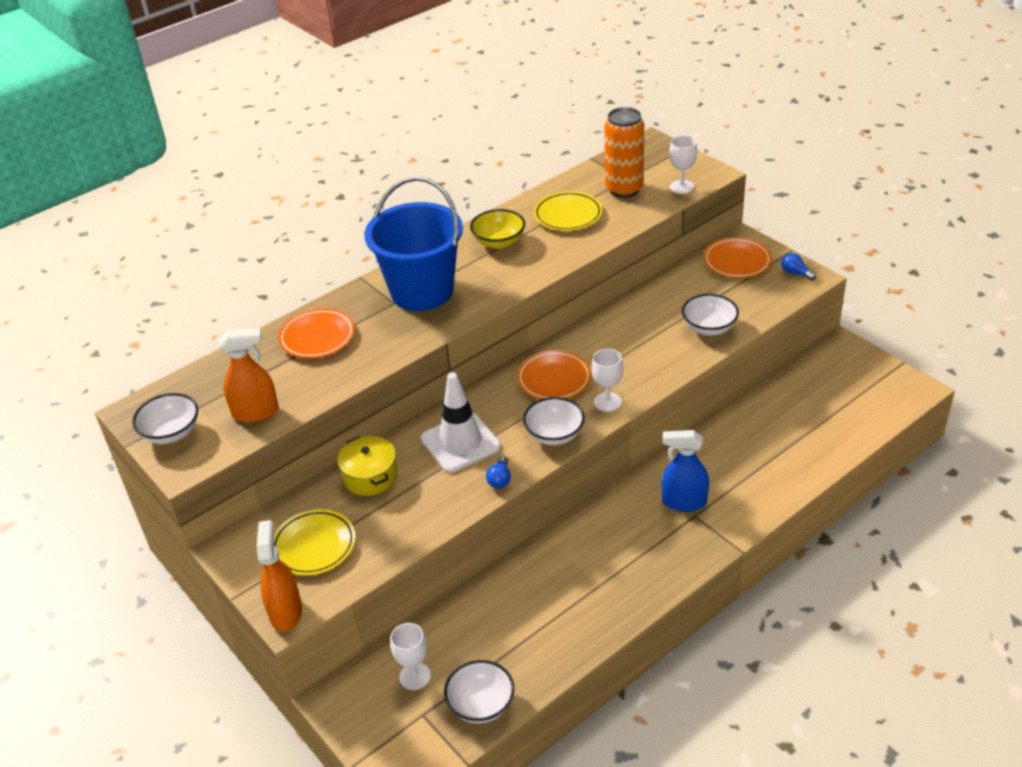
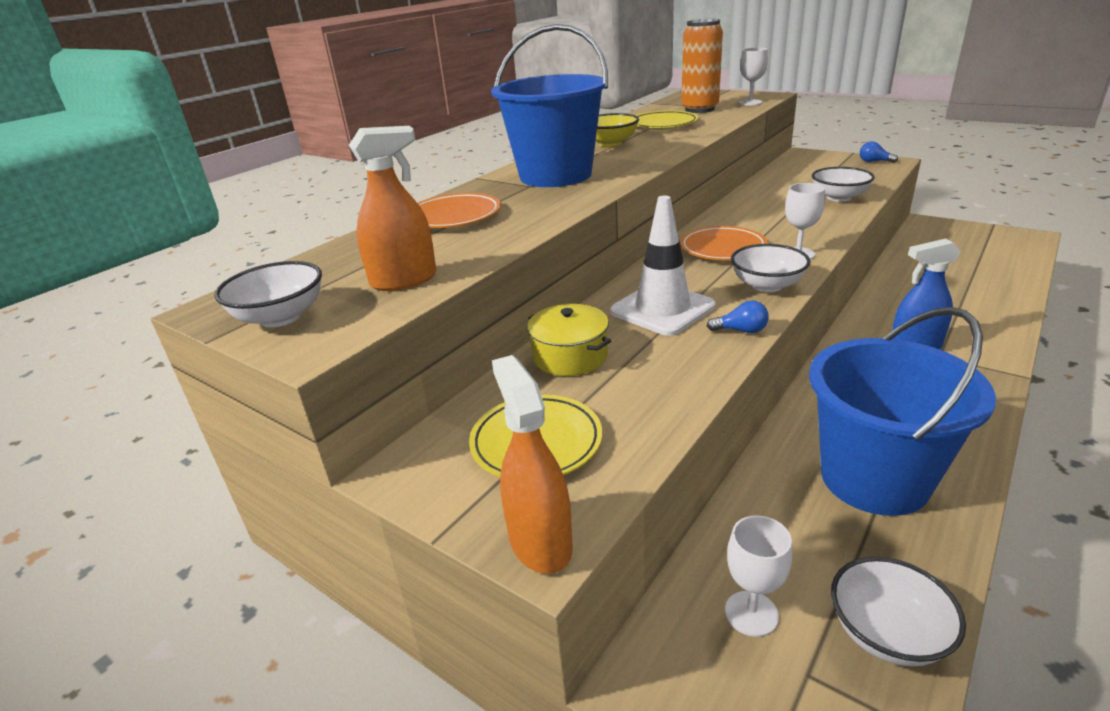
camera: 15 degrees left, 10 degrees down
(500, 479) = (741, 330): blue light bulb -> blue light bulb turned 75 degrees counterclockwise
(554, 609) = (874, 479): none -> blue bucket
(737, 262) = (814, 163): orange plate -> none

